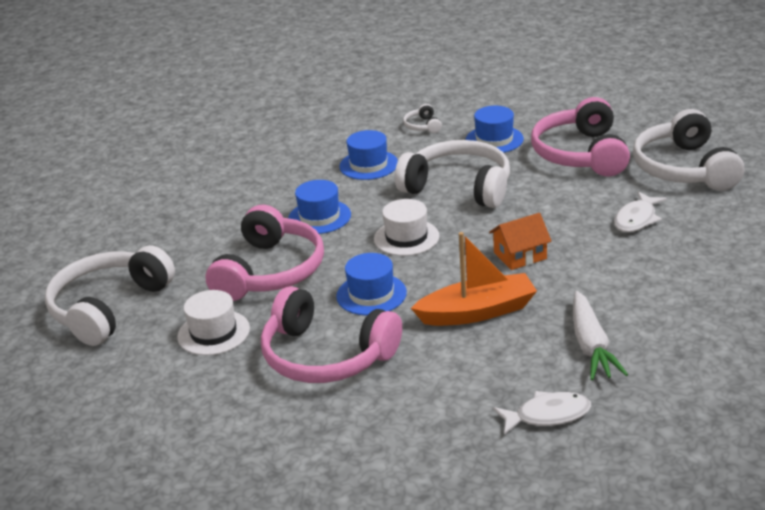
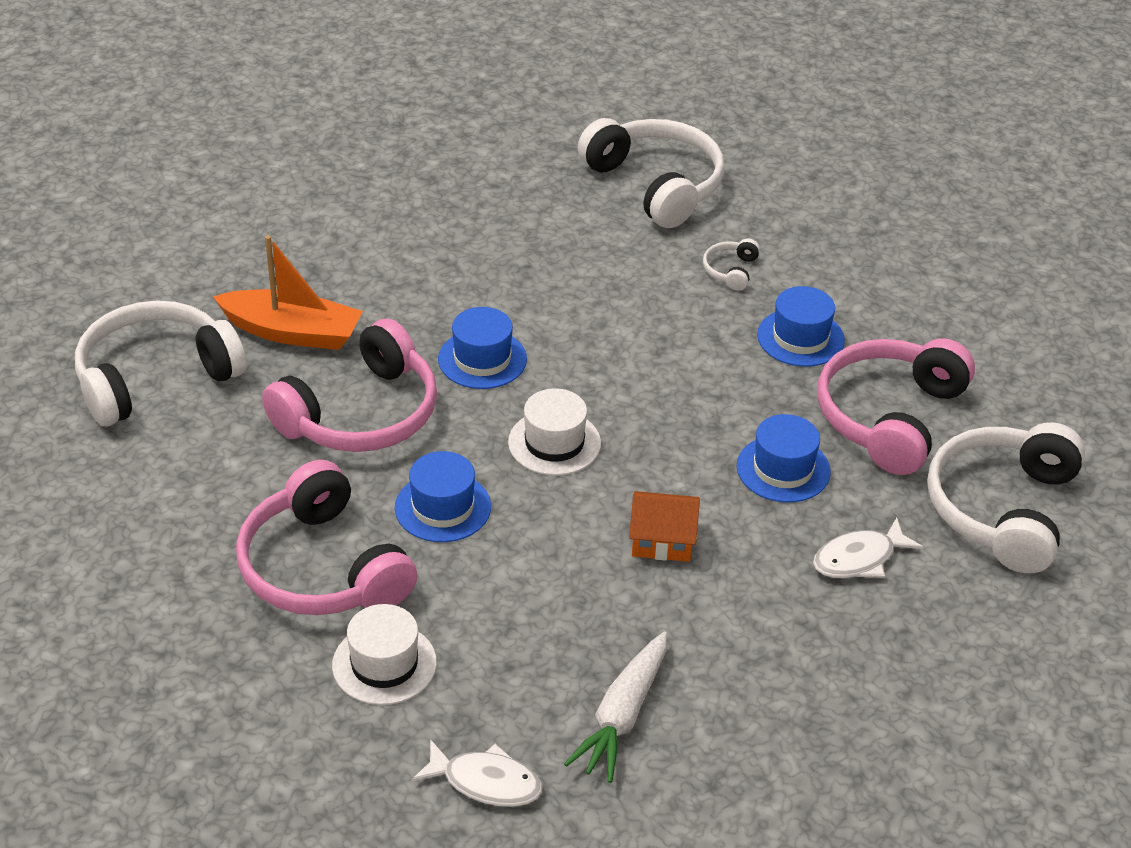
camera: 25 degrees right, 10 degrees up
(213, 333) = (233, 471): white hat -> white hat (384, 664)
(368, 165) = (608, 304): blue hat -> blue hat (783, 469)
(459, 187) = (685, 395): white headphones -> white headphones (656, 185)
(477, 312) = (538, 597): orange boat -> orange boat (292, 332)

